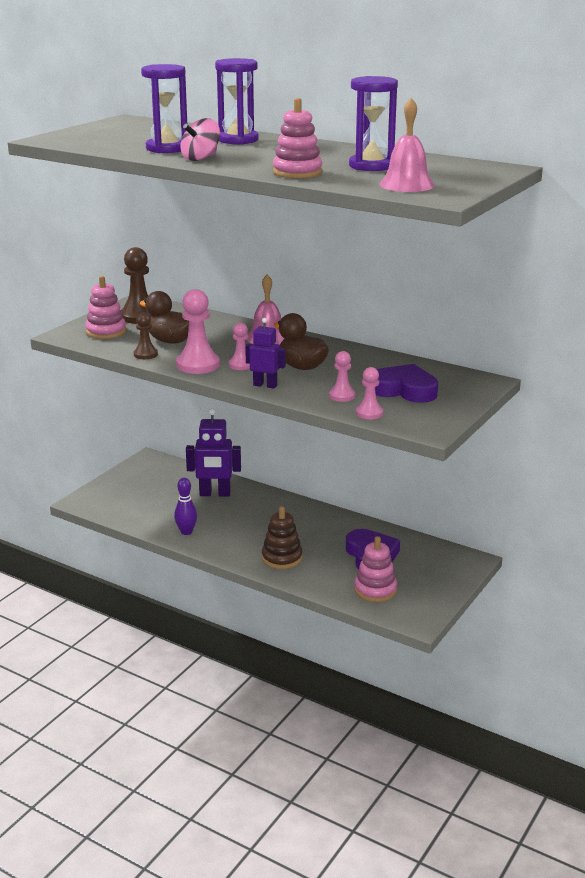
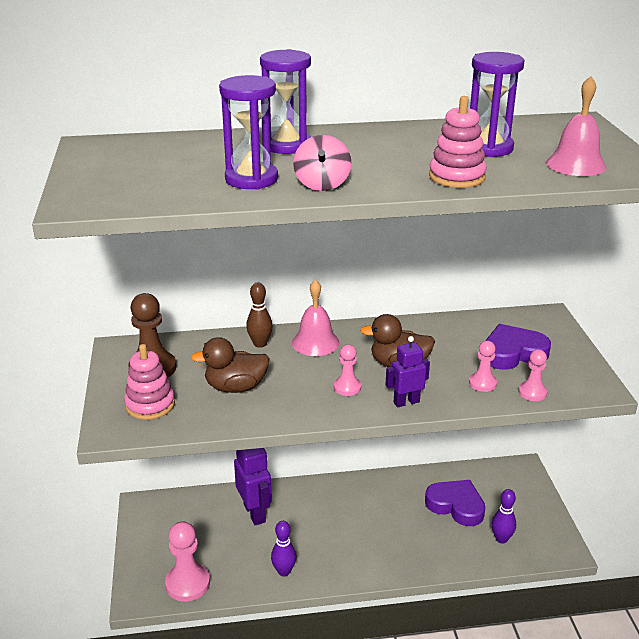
camera: 40 degrees left, 5 degrees up
(145, 354) = (239, 416): brown pawn -> none
(198, 365) = (310, 406): pink pawn -> pink pawn (187, 583)
(215, 494) = (255, 513): purple robot -> purple robot turned 75 degrees counterclockwise
(229, 326) = (260, 344): none -> brown bowling pin
(282, 558) = (396, 550): brown stacking toy -> none
(375, 590) = (501, 539): pink stacking toy -> purple bowling pin

